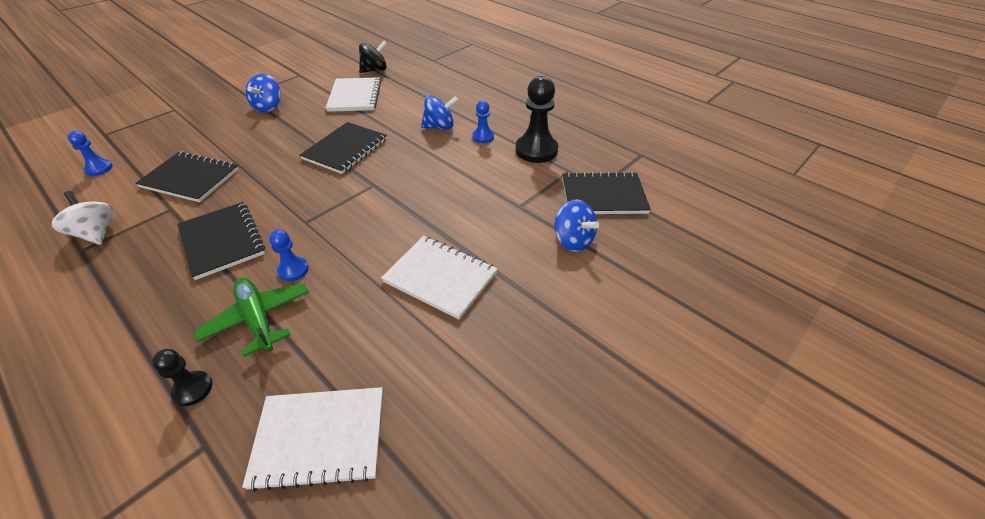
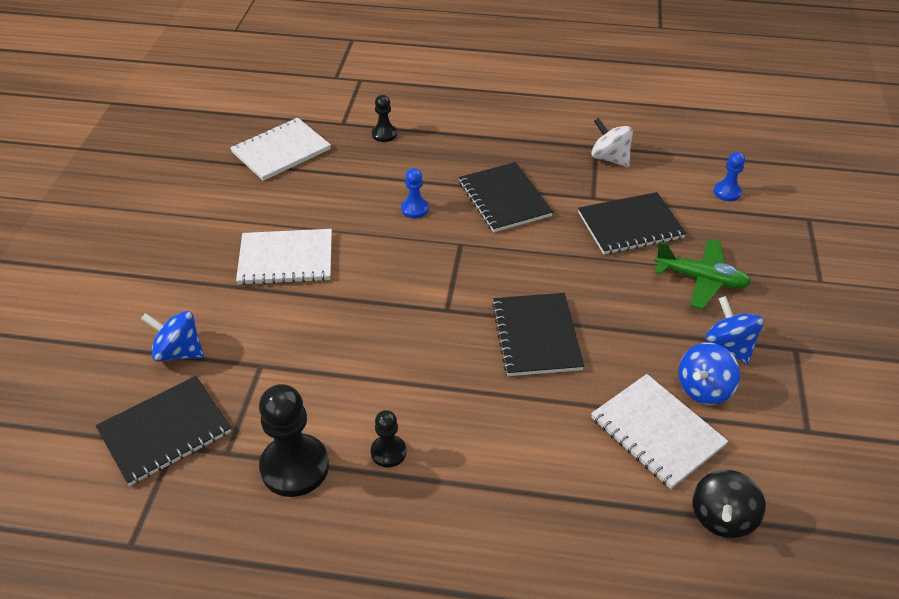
camera: 145 degrees right, 0 degrees up
(96, 233) = (609, 158): white spinning top -> white spinning top turned 150 degrees counterclockwise
(222, 241) = (504, 199): black notebook -> black notebook turned 45 degrees clockwise
(258, 319) = (395, 174): green plane -> green plane (701, 279)
(440, 127) = (465, 438): blue spinning top -> blue spinning top (703, 389)
(483, 137) = (388, 452): blue pawn -> black pawn

